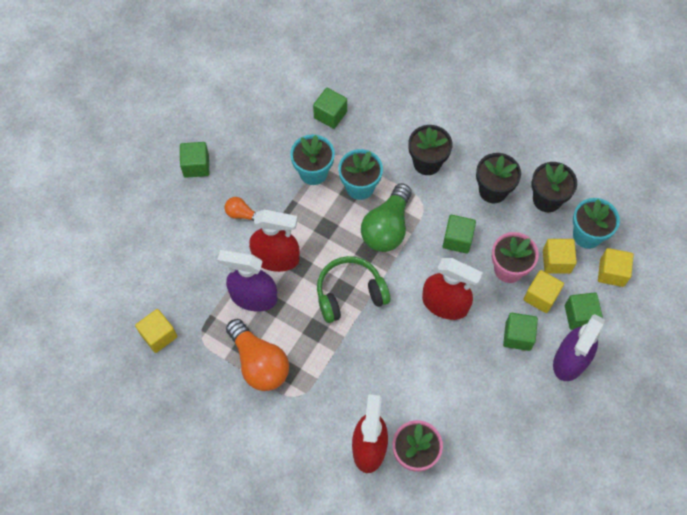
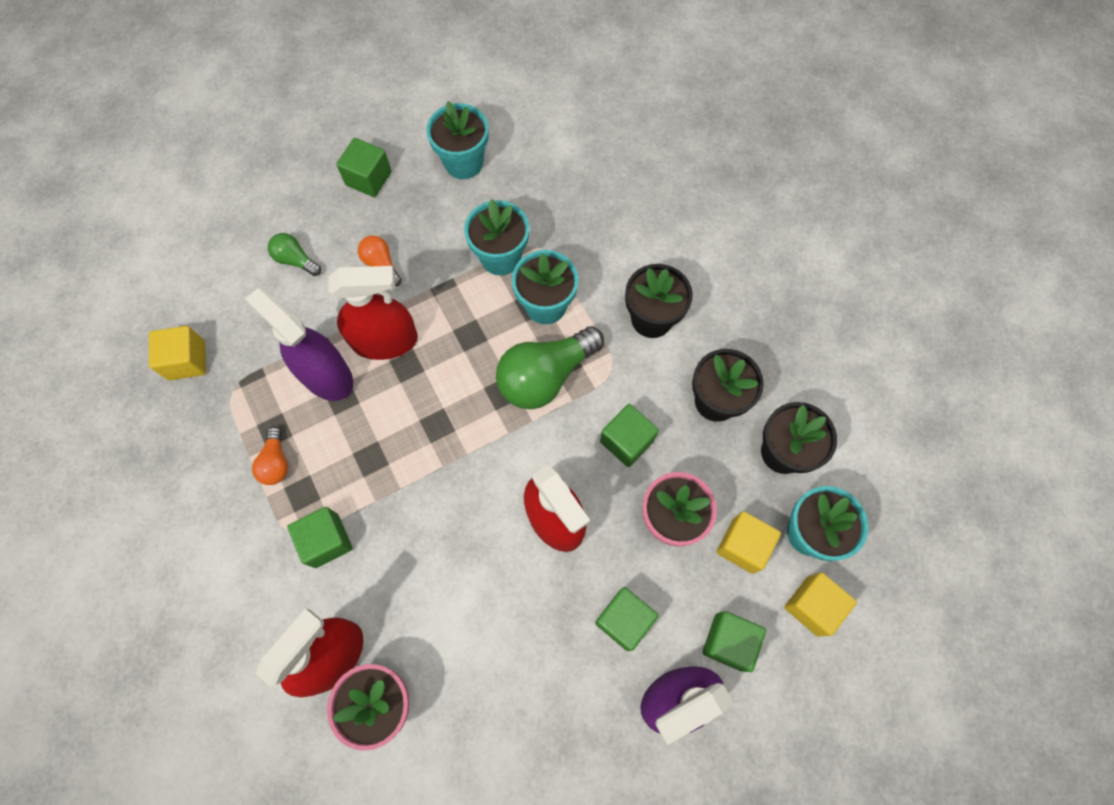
camera: 30 degrees right, 5 degrees up
(185, 239) = (296, 260): none -> green light bulb
(251, 126) = (463, 163): none -> turquoise flower pot
(259, 363) = (276, 462): orange light bulb -> orange light bulb, size x0.49
(276, 258) = (385, 340): red spray bottle -> red spray bottle turned 45 degrees counterclockwise
(330, 115) = (568, 196): green cube -> green cube (326, 540)
(350, 294) = (443, 436): green headphones -> none
(541, 296) = (690, 583): yellow cube -> none

